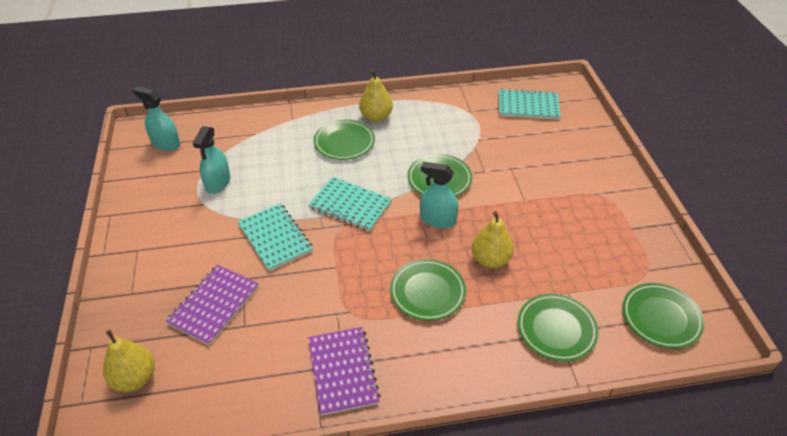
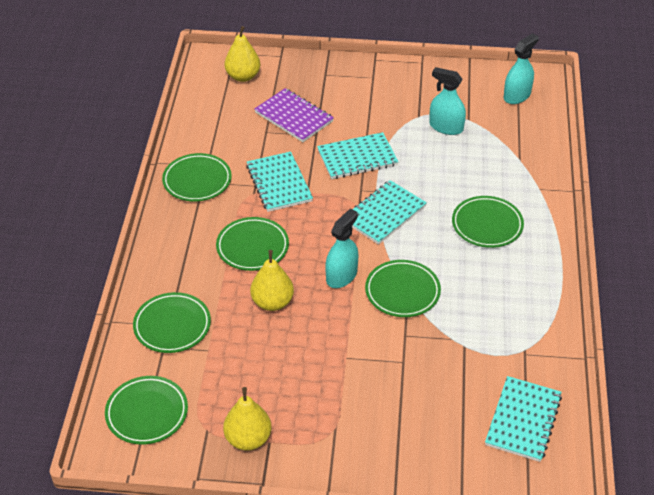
camera: 105 degrees right, 0 degrees up
(328, 293) = (279, 183): none -> turquoise notebook
(343, 371) = (197, 180): purple notebook -> green plate
(376, 117) = (529, 260): yellow pear -> yellow pear (248, 439)

